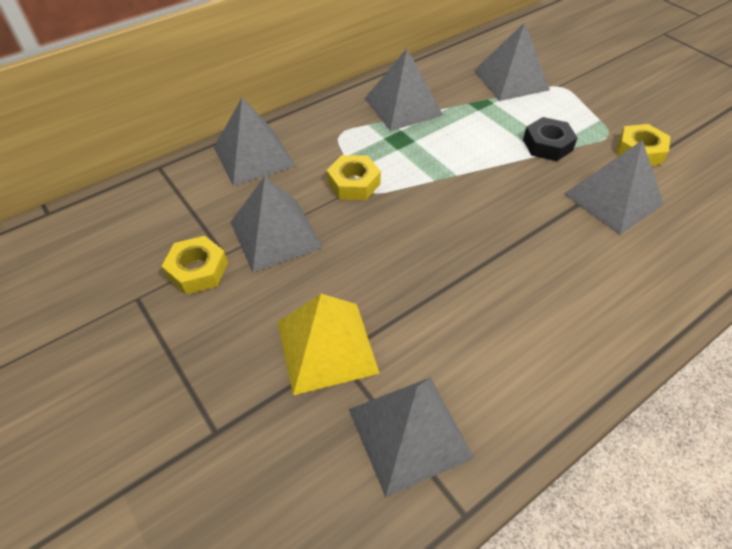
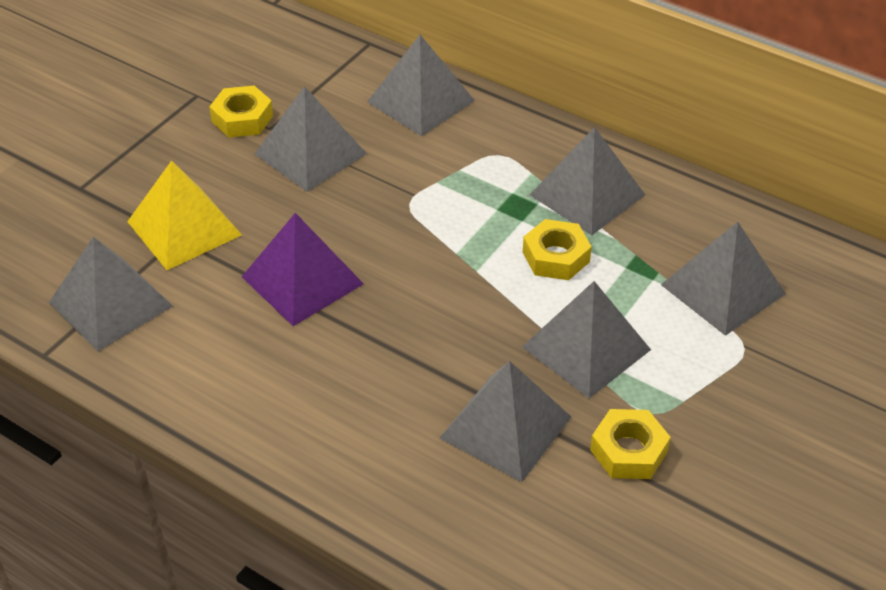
camera: 70 degrees right, 5 degrees down
(353, 183) = (416, 188): yellow nut -> yellow nut (556, 257)
(430, 274) = (302, 280): none -> purple pyramid
(547, 145) = (586, 348): black nut -> grey pyramid

